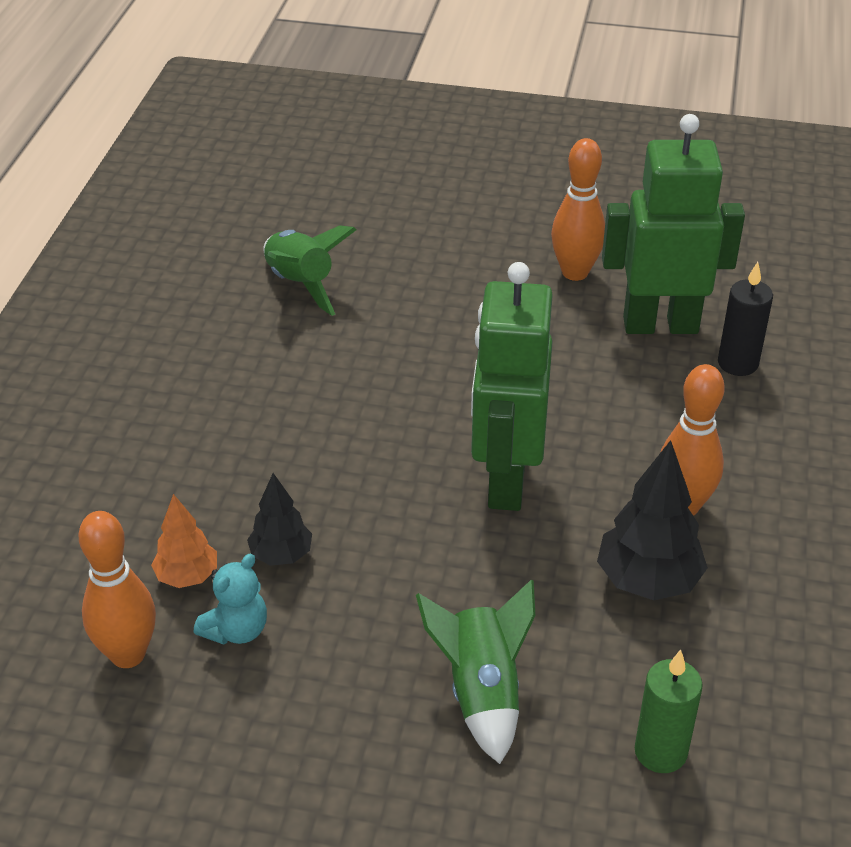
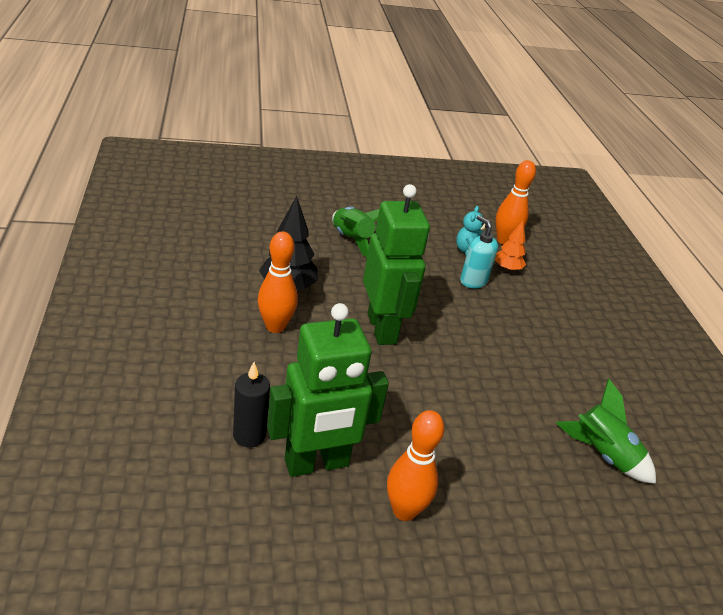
camera: 155 degrees right, 5 degrees down
(281, 555) = (473, 281): black tree -> turquoise soap dispenser
(660, 752) = (269, 227): green candle -> none

